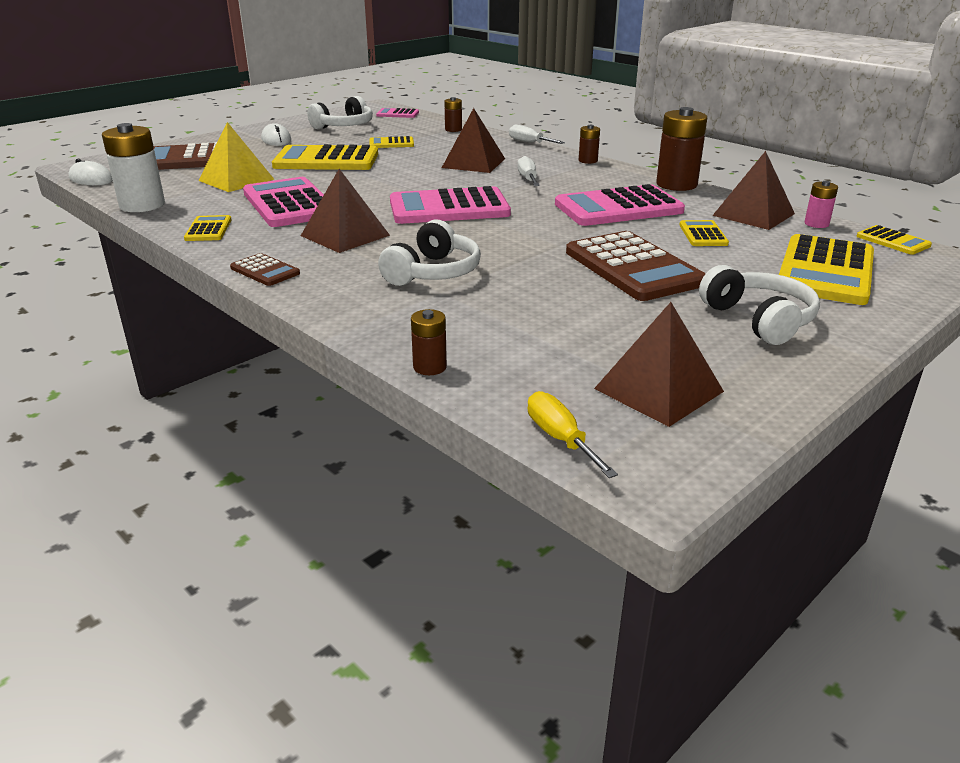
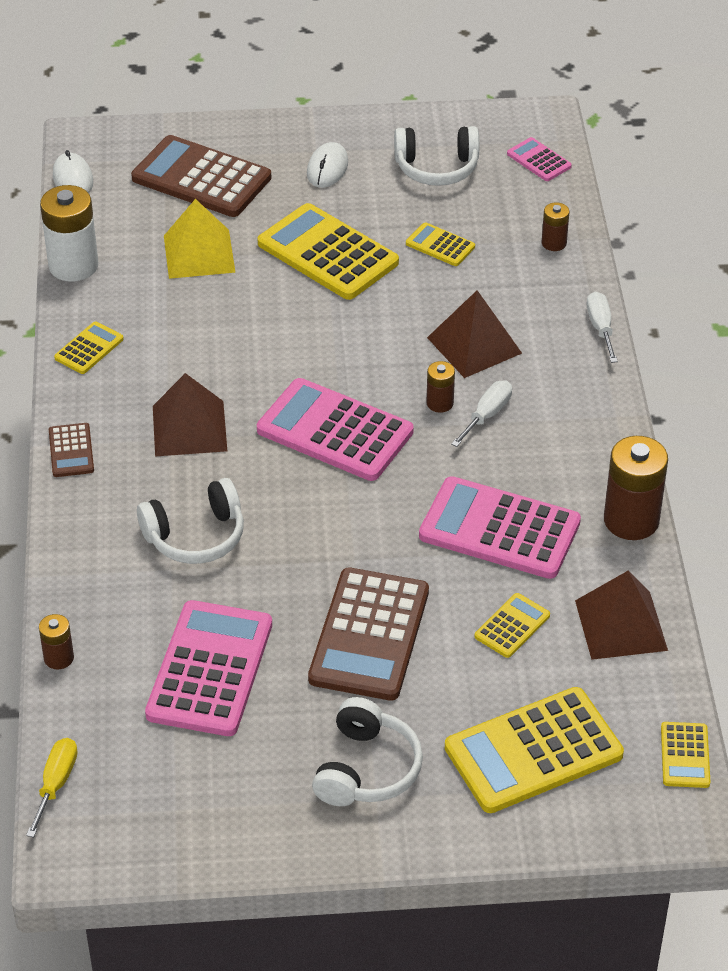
camera: 40 degrees right, 15 degrees up
(290, 204) = (200, 337): pink calculator -> pink calculator (210, 669)
(588, 161) = (608, 411): brown battery -> brown battery (440, 403)
(659, 390) = (177, 786): brown pyramid -> none
(816, 224) = (658, 681): pink battery -> none

